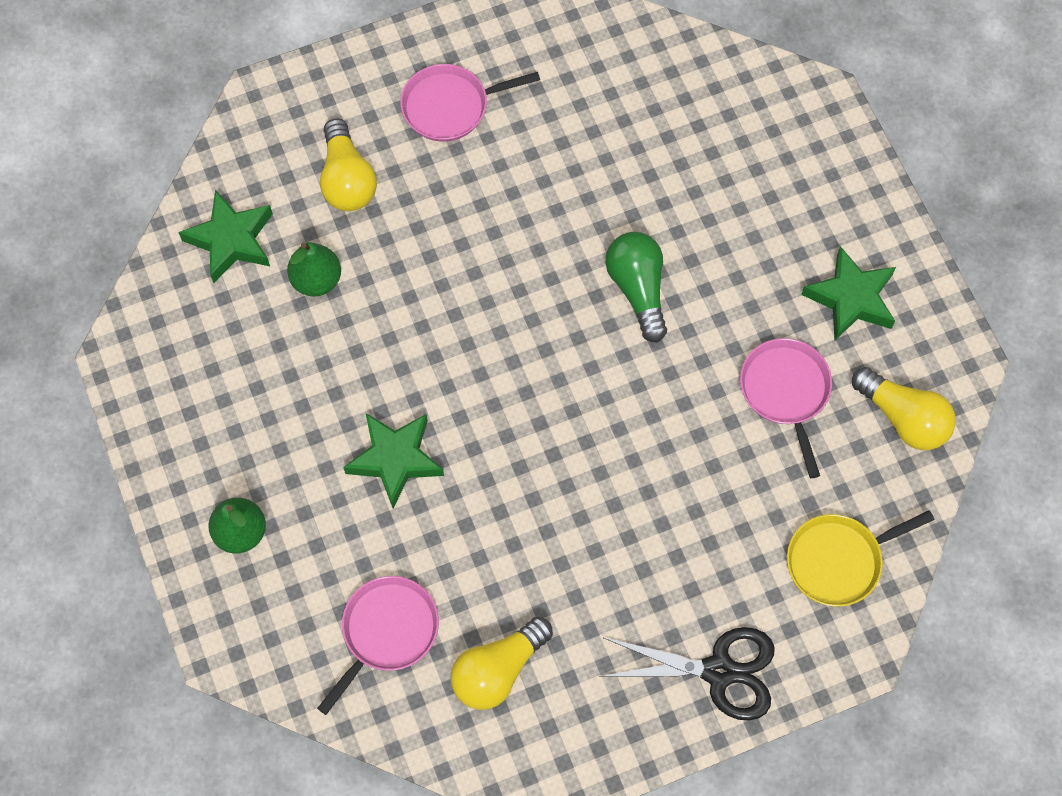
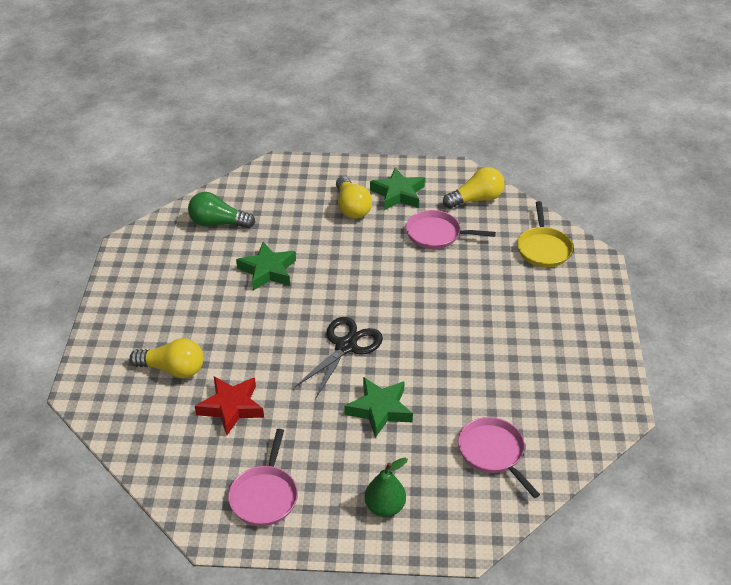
camera: 65 degrees left, 25 degrees down
(231, 240) = (170, 442): green star -> green star (268, 271)
(316, 280) = (231, 407): green pear -> red star
(450, 106) = (162, 306): pink pan -> pink pan (264, 496)
(498, 670) = (543, 407): yellow light bulb -> yellow light bulb (352, 207)
(638, 289) = (339, 268): green light bulb -> green light bulb (218, 223)
(718, 671) = (585, 314): black scissors -> black scissors (346, 346)

